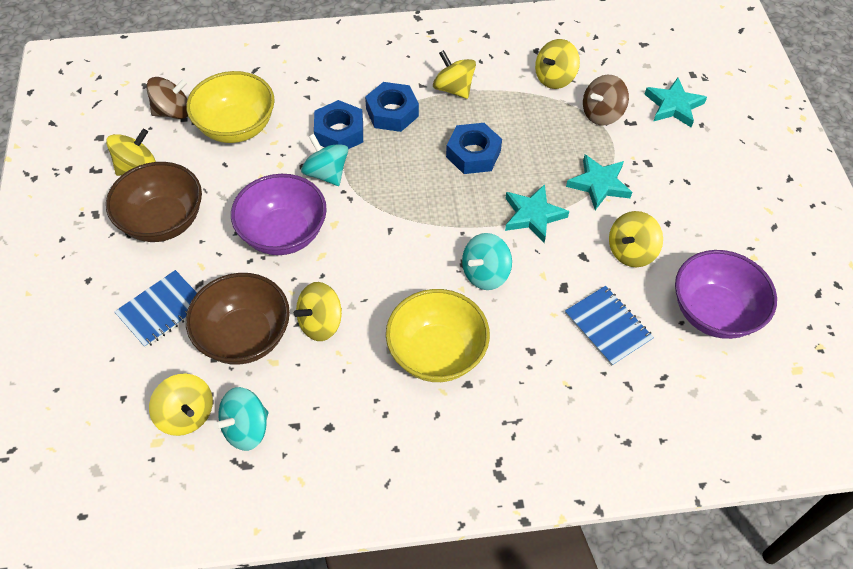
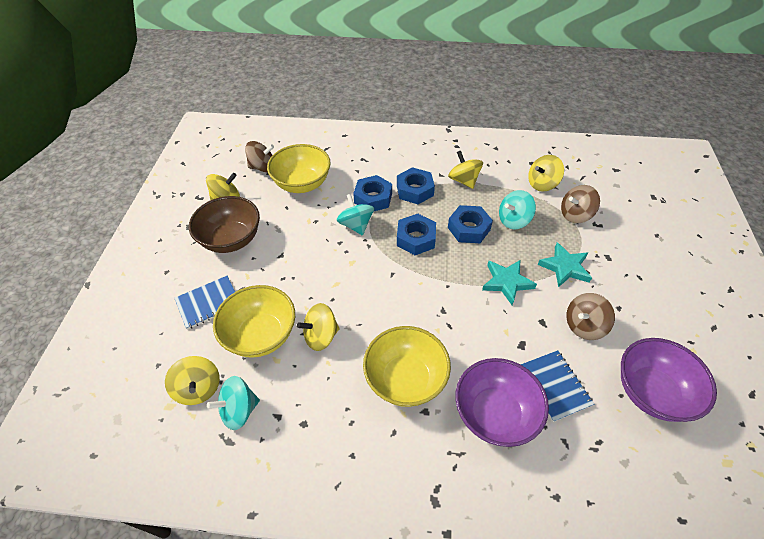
camera: 15 degrees right, 5 degrees down
(244, 336) = (261, 335): brown bowl -> yellow bowl
(283, 234) = (313, 263): purple bowl -> purple bowl (495, 414)
(409, 178) = (416, 238): none -> blue nut
(485, 274) = (459, 321): turquoise spinning top -> turquoise spinning top (513, 220)
(631, 251) = (584, 326): yellow spinning top -> brown spinning top
(673, 106) = (635, 217): turquoise star -> none

